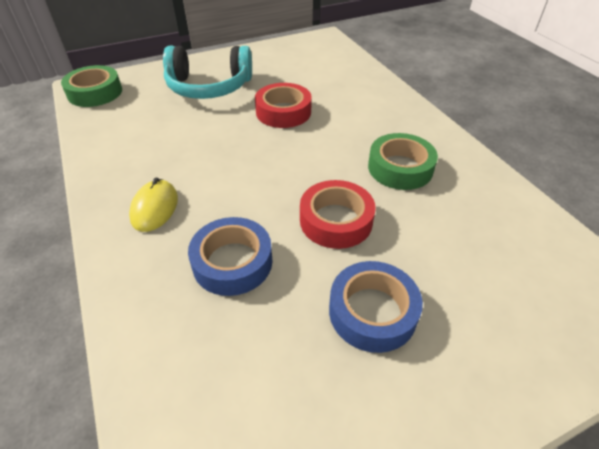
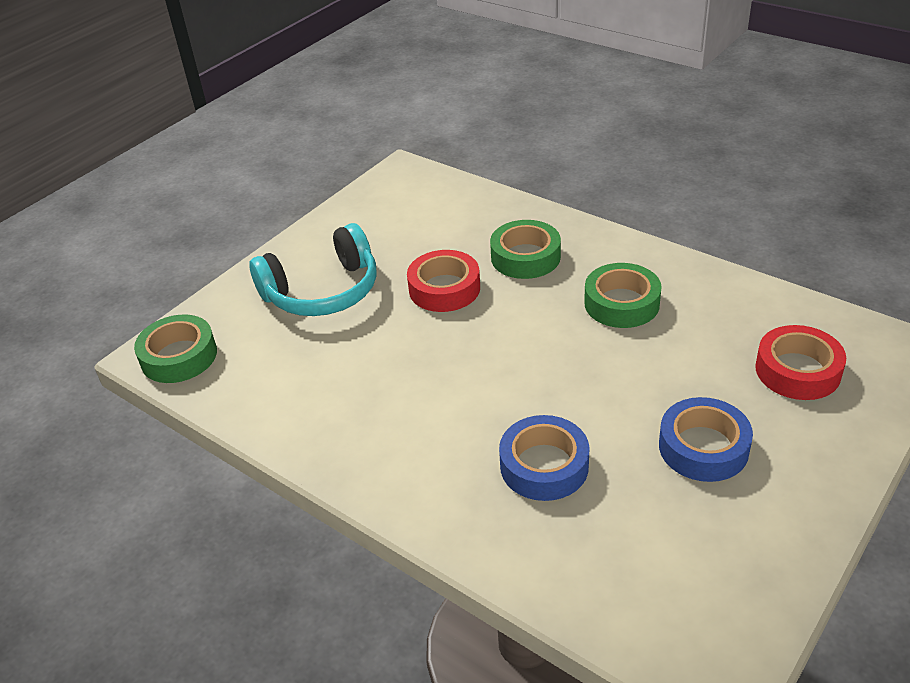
camera: 25 degrees left, 5 degrees down
(154, 208) = (410, 453): yellow mouse -> none
(336, 220) = (605, 383): red tape -> red tape (797, 370)
(356, 112) = (525, 257): none -> green tape

